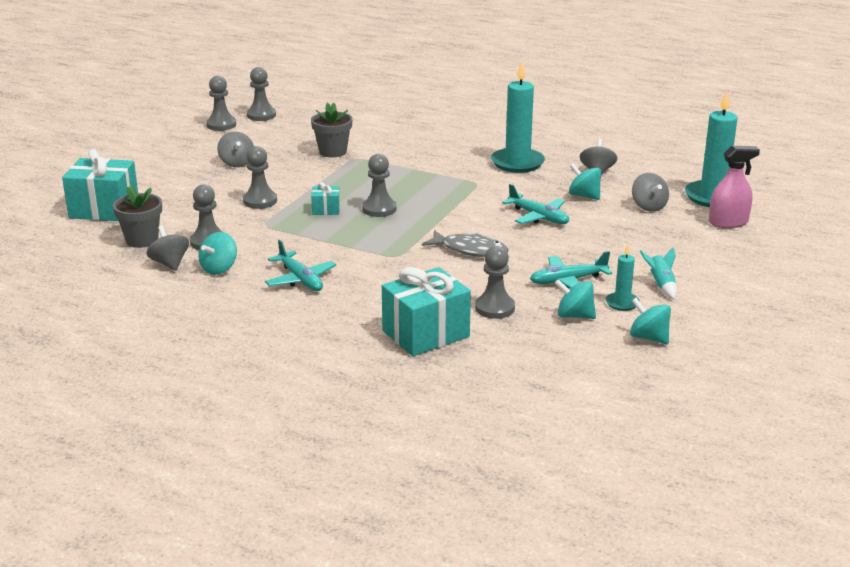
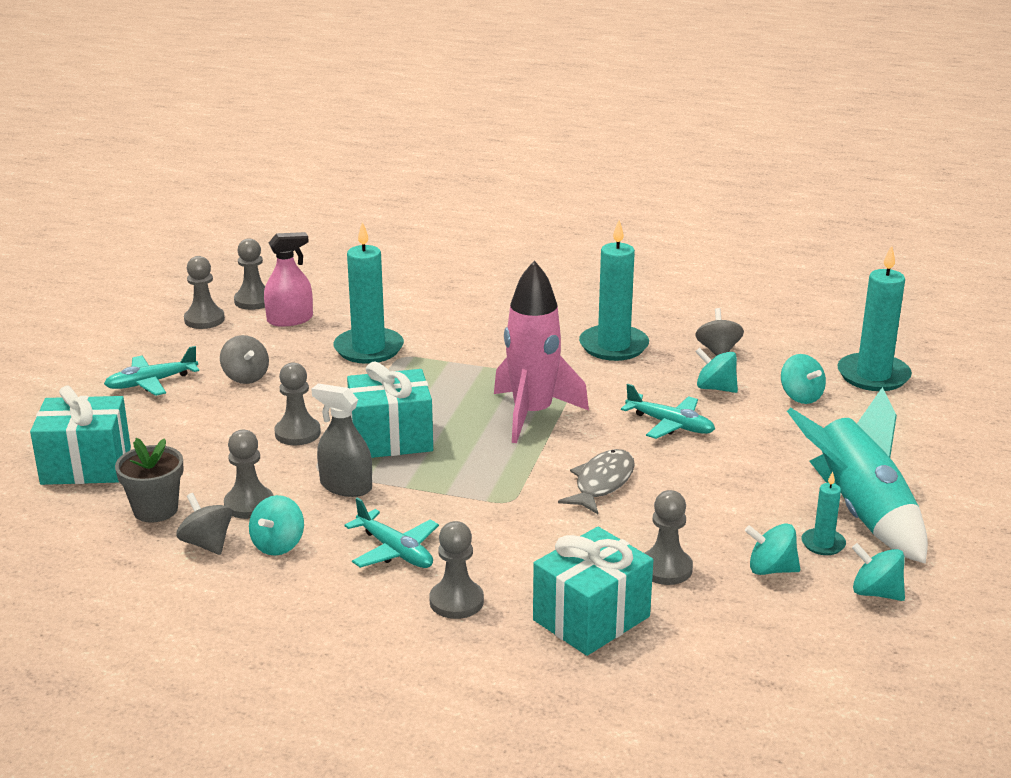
camera: 10 degrees left, 0 degrees up
(281, 237) = (346, 486): none -> grey spray bottle
(326, 210) = (391, 439): turquoise gift -> turquoise gift, size x2.12
(333, 152) = (368, 349): grey flower pot -> turquoise candle
(379, 209) = (461, 431): grey pawn -> grey pawn (456, 601)
(437, 202) = (532, 414): none -> pink rocket
(470, 250) = (602, 483): grey fish -> grey fish turned 75 degrees counterclockwise
(568, 281) = (743, 517): turquoise plane -> turquoise plane (152, 382)
(648, 206) = (801, 396): grey spinning top -> turquoise spinning top
(661, 285) = (860, 512): turquoise rocket -> turquoise rocket, size x2.46
(728, 222) = (906, 411): pink spray bottle -> pink spray bottle (290, 319)

